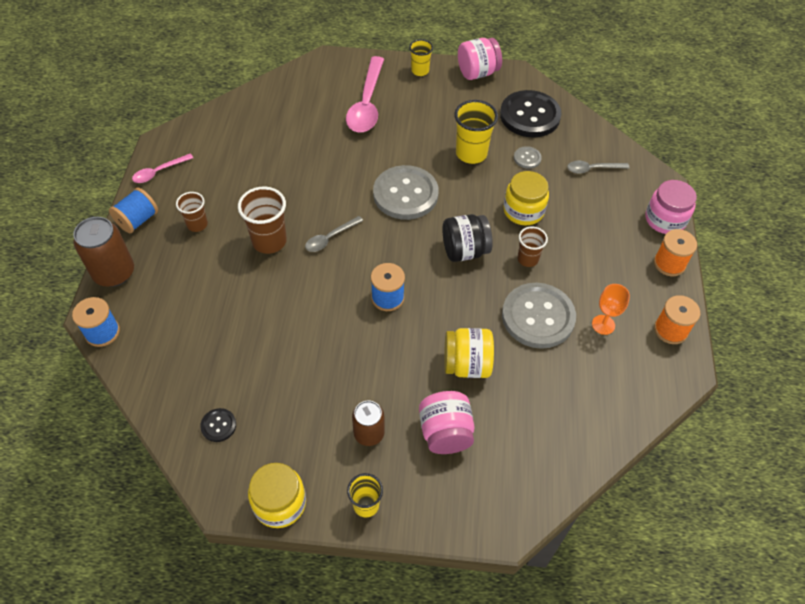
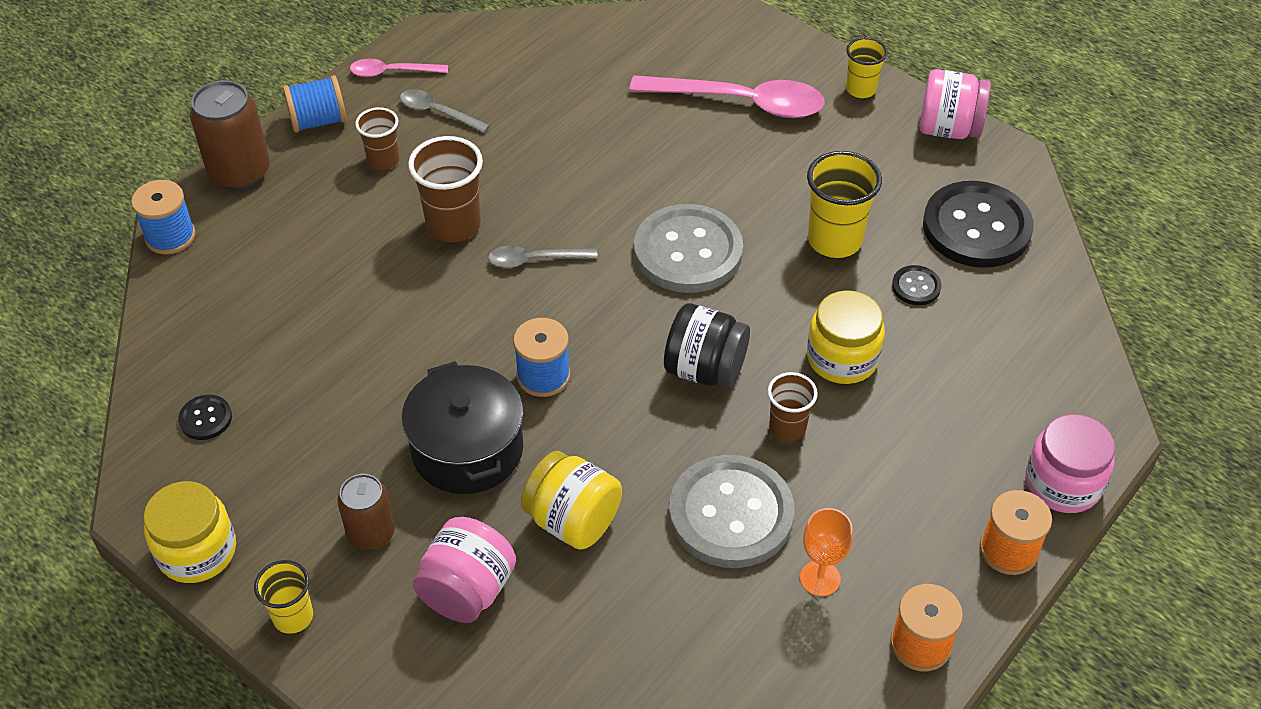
camera: 35 degrees right, 5 degrees down
(367, 104) = (740, 103): pink spoon -> pink spoon turned 120 degrees counterclockwise
(381, 358) = (467, 449): none -> black pot
(527, 158) = (916, 286): grey button -> black button
(592, 169) = (1009, 351): grey spoon -> grey spoon (437, 112)

